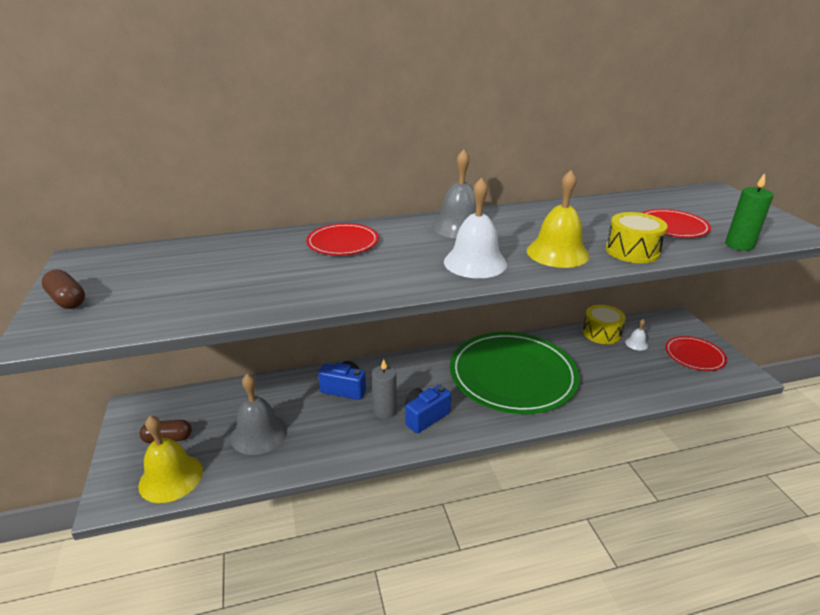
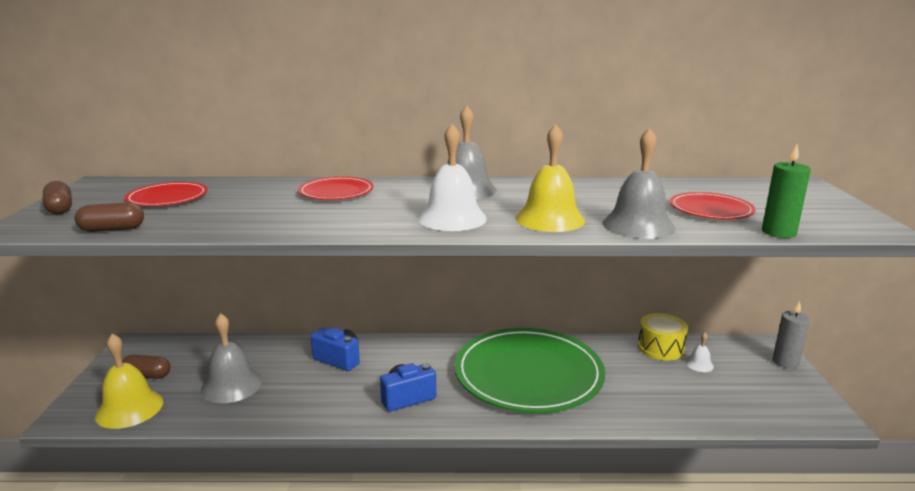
camera: 15 degrees right, 10 degrees down
(153, 321) = (112, 229): none -> brown capsule
(385, 411) = (368, 385): grey candle -> grey candle (785, 362)
(632, 251) = (638, 225): yellow drum -> grey bell
(694, 355) = (770, 387): red plate -> red plate (167, 198)

